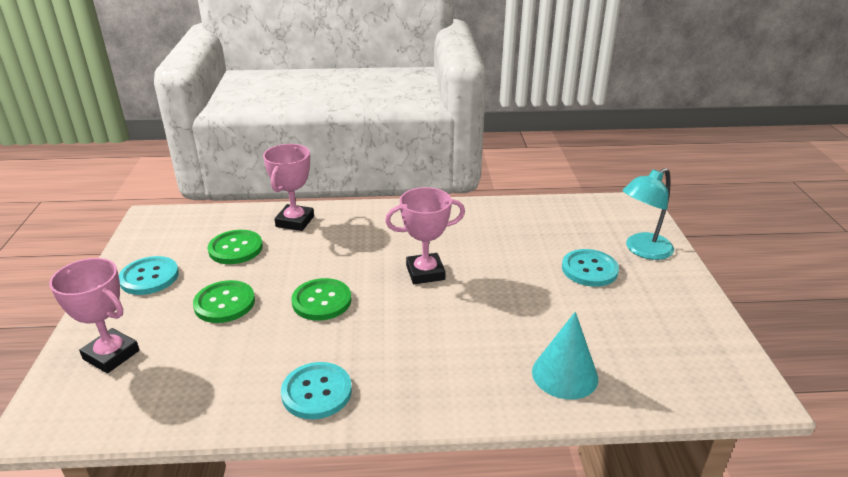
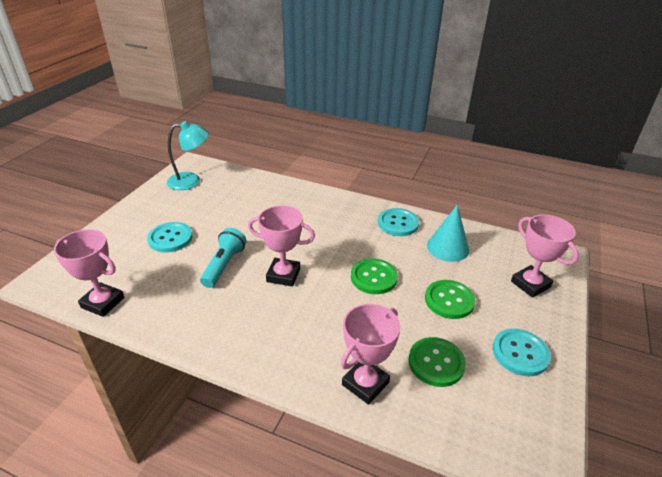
camera: 155 degrees left, 5 degrees up
(496, 262) = (224, 265): none -> turquoise flashlight
(559, 206) = (103, 302): none -> pink trophy
(564, 374) = (264, 193): turquoise cone -> turquoise cone (448, 247)
(642, 250) = (114, 239): turquoise lamp -> turquoise lamp (191, 181)

